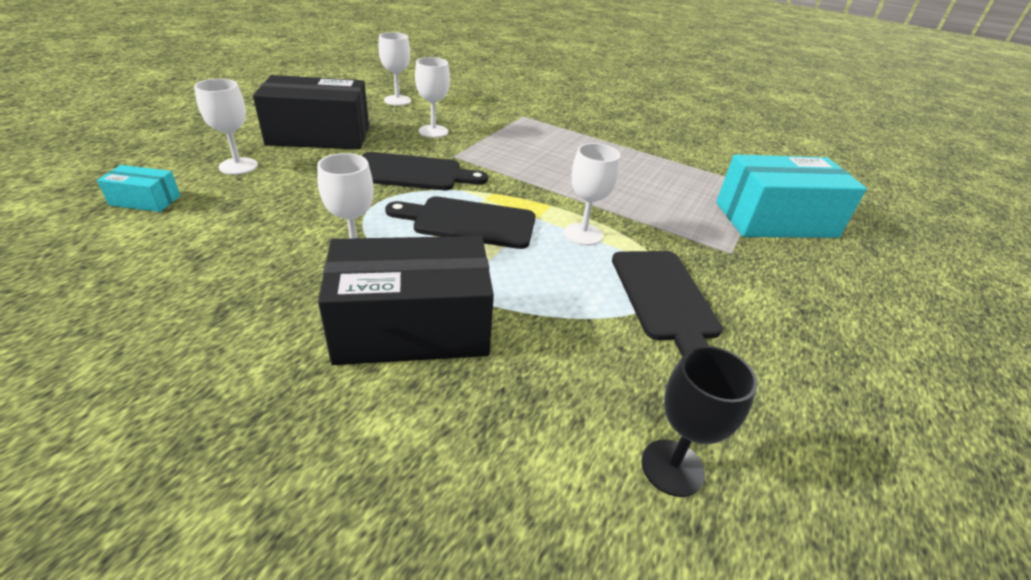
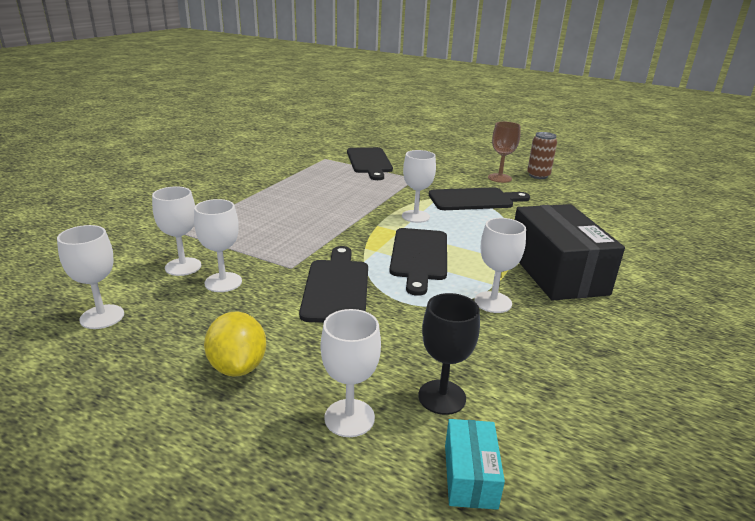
camera: 90 degrees left, 10 degrees down
(319, 135) = (238, 366): black box -> yellow lemon
(461, 119) = (183, 267): none -> white goblet
(672, 467) = (592, 210): black goblet -> black goblet (442, 397)
(775, 220) = (369, 162): turquoise box -> black cutting board
(798, 355) = (499, 178): none -> brown goblet
(860, 429) = (538, 176): none -> brown can

